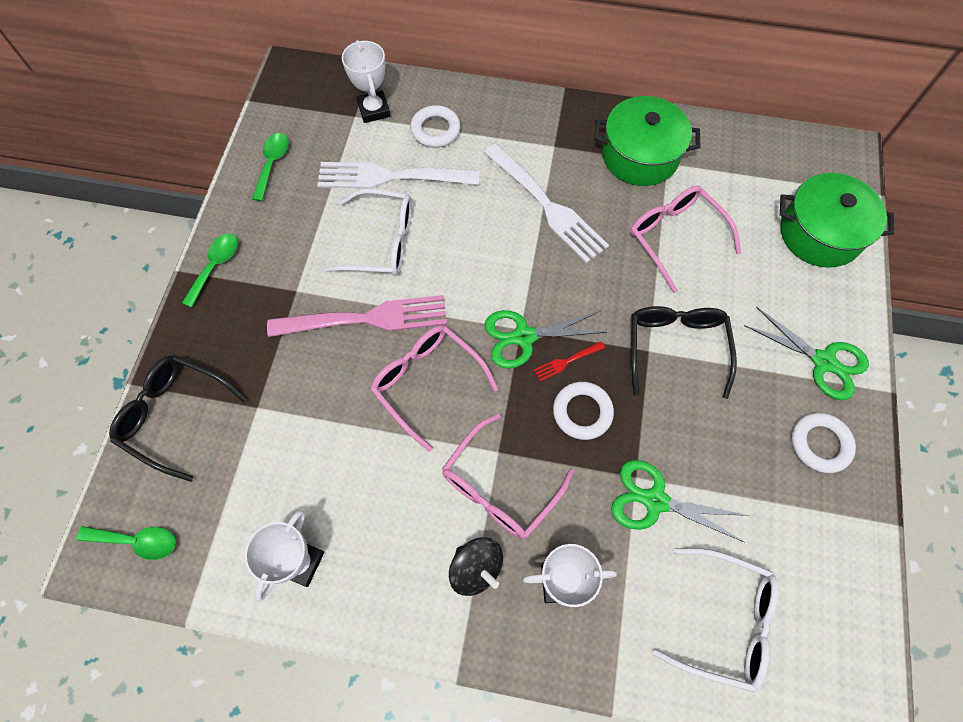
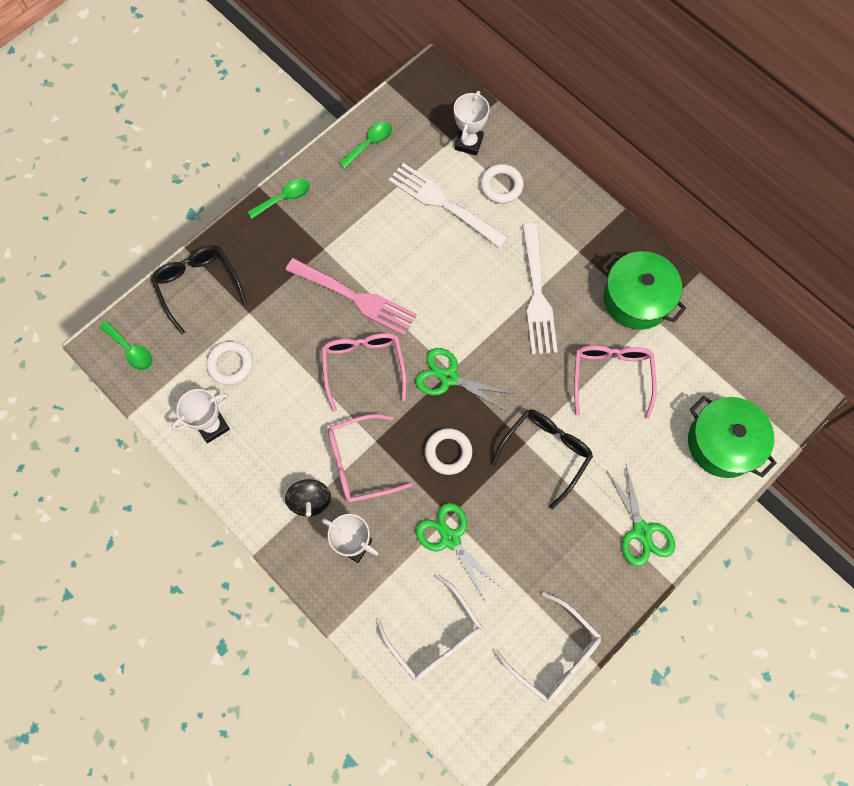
camera: 35 degrees right, 5 degrees up
(380, 242) = (402, 248): white glasses -> white glasses (553, 653)
(567, 361) = (464, 413): red fork -> none
(820, 444) = (589, 580): white ring -> white ring (230, 364)

